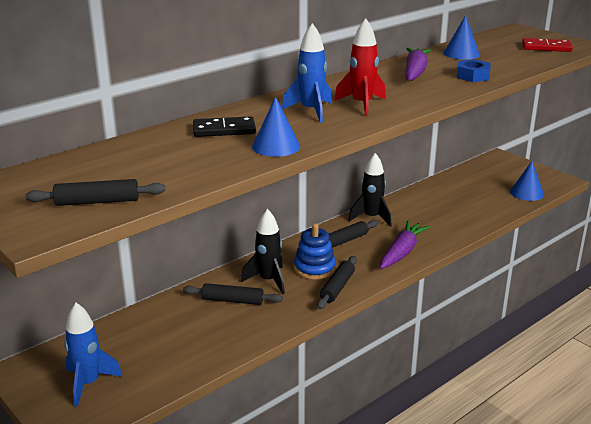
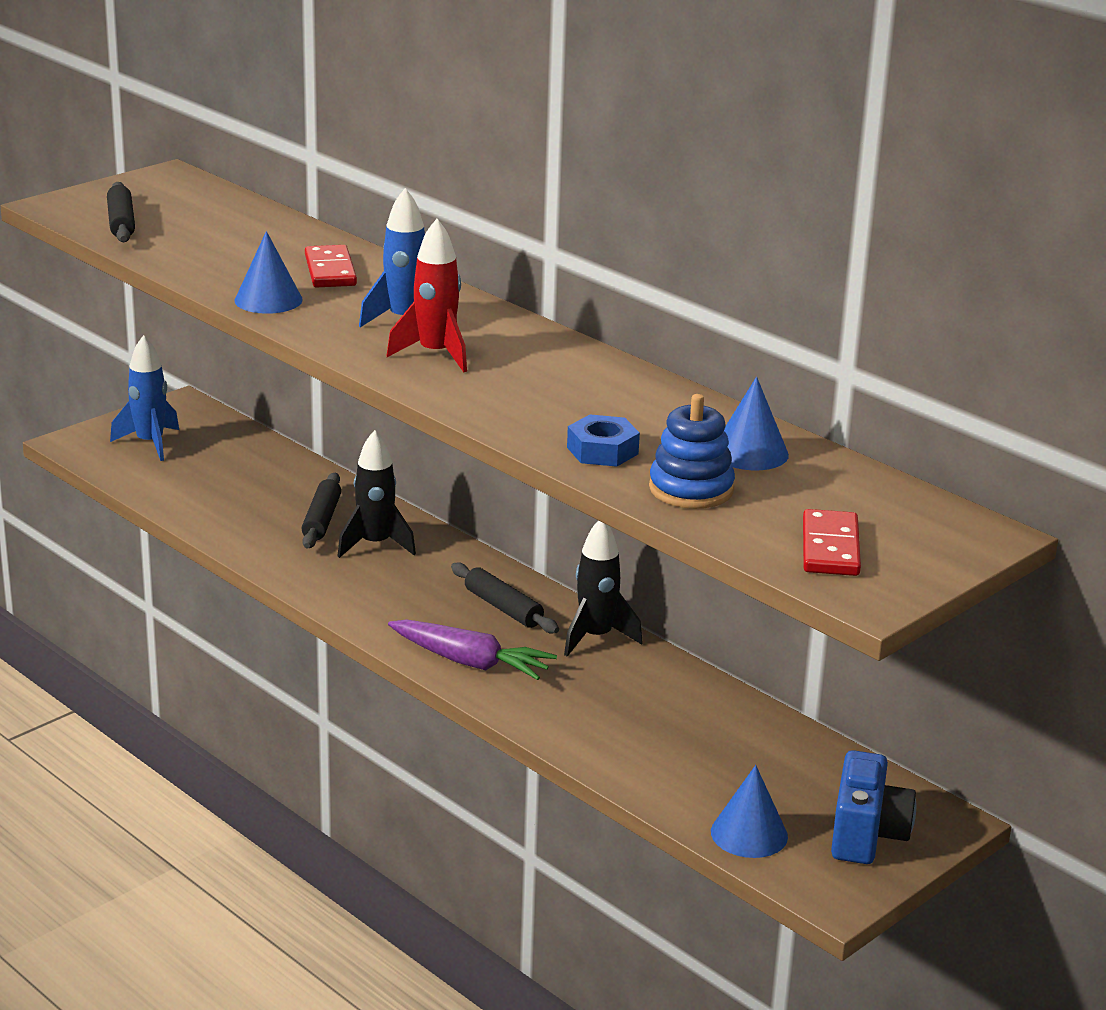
camera: 85 degrees right, 0 degrees up
(224, 130) = (330, 271): black domino -> red domino
(314, 268) = (412, 581): blue stacking toy -> blue stacking toy (691, 489)
(337, 287) = (354, 600): black rolling pin -> none
(415, 72) = (615, 402): purple carrot -> none
(517, 171) = (866, 835): none -> blue camera

